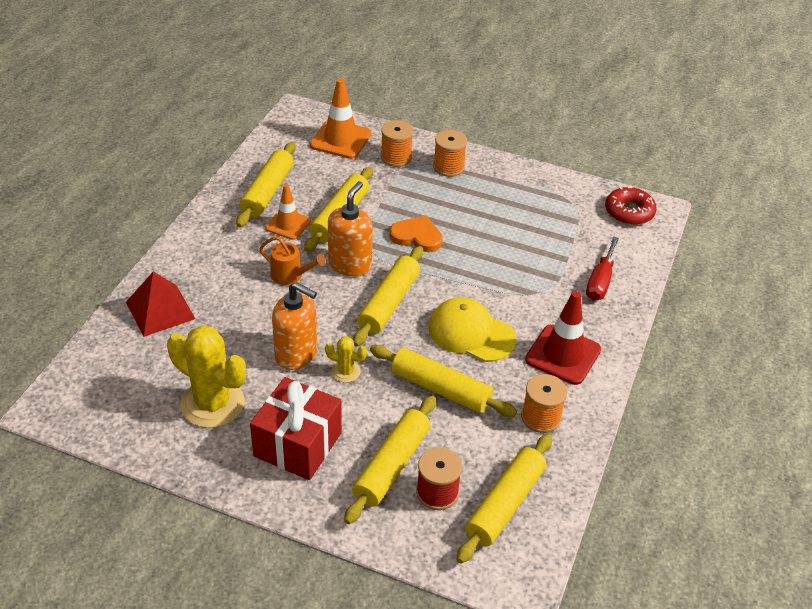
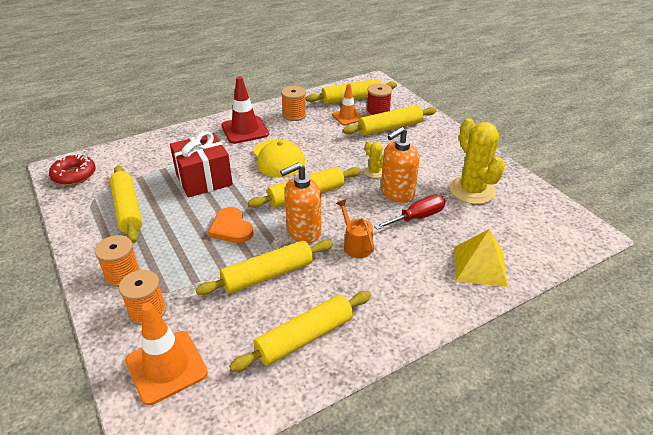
camera: 140 degrees left, 5 degrees down
(160, 310) = (479, 266): red pyramid -> yellow pyramid
(288, 224) = (318, 290): orange traffic cone -> orange traffic cone (347, 117)
(296, 354) = (397, 193): orange soap dispenser -> orange soap dispenser turned 105 degrees counterclockwise
(298, 444) = (433, 153): red gift -> red gift (204, 179)
(440, 388) = (329, 143): yellow rolling pin -> yellow rolling pin (127, 209)
(600, 281) = (166, 149): red screwdriver -> red screwdriver (417, 217)

